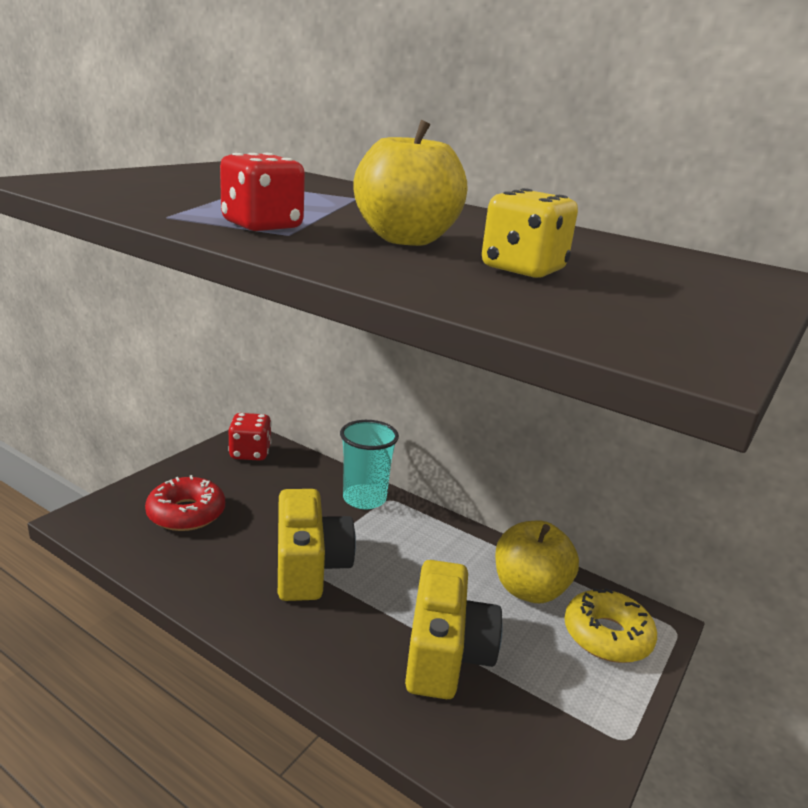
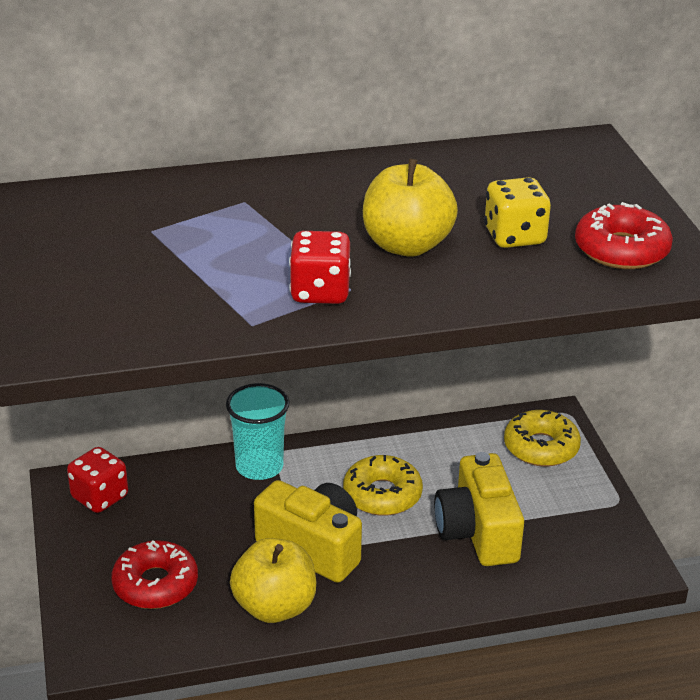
camera: 45 degrees left, 10 degrees up
(415, 571) = (382, 495): none -> yellow donut
(445, 653) = (478, 532): yellow camera -> yellow camera turned 150 degrees counterclockwise
(529, 589) = (463, 451): yellow apple -> yellow apple (275, 607)
(628, 315) = (621, 250): none -> red donut

